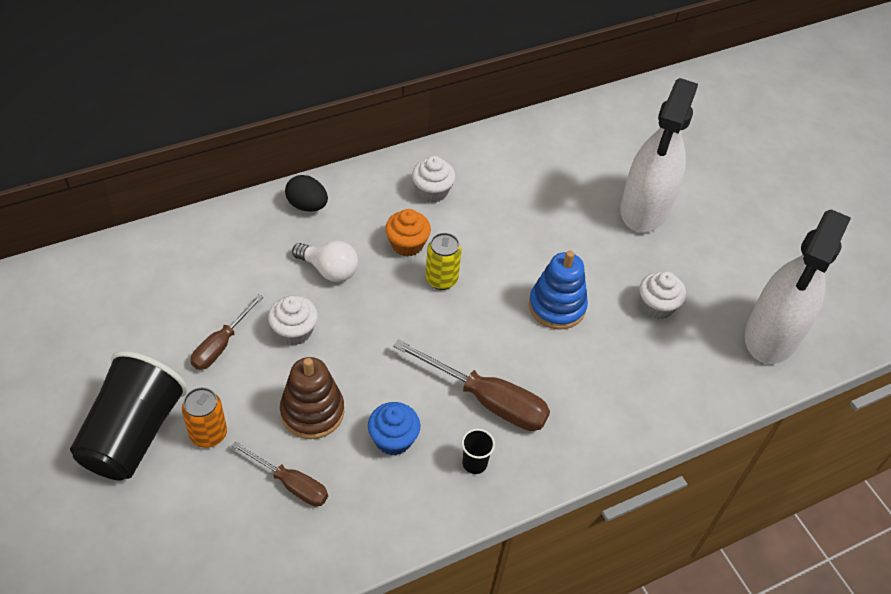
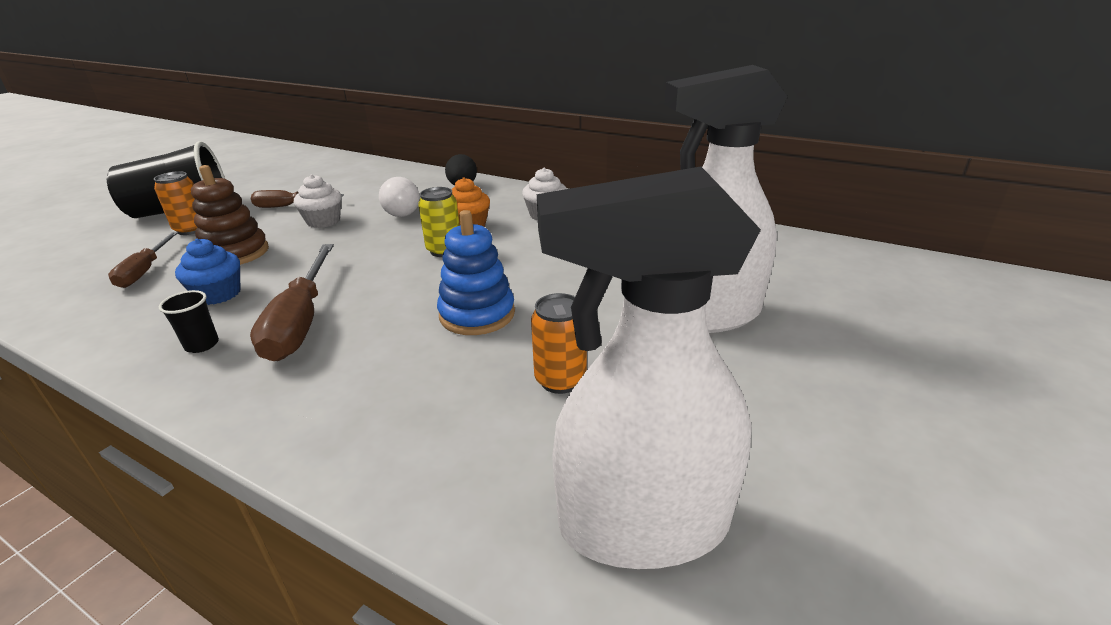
camera: 60 degrees right, 20 degrees down
(657, 306) = (560, 380): white cupcake -> orange can

